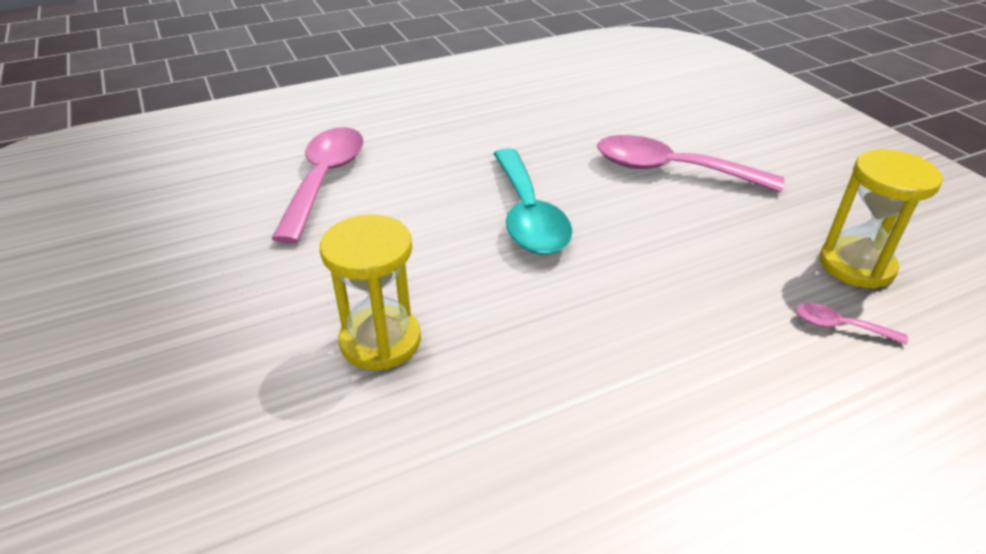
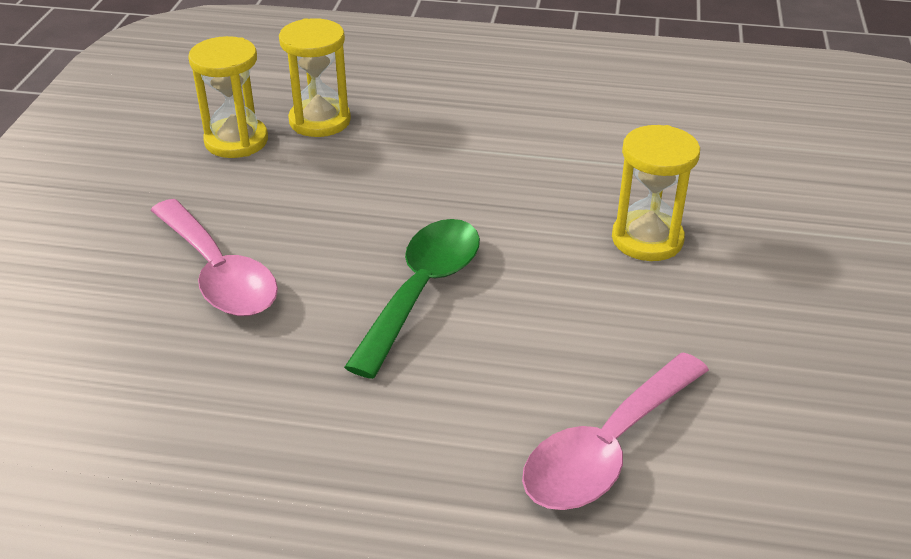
camera: 145 degrees left, 0 degrees up
(527, 214) = (422, 291): turquoise spoon -> green spoon
(840, 326) = (320, 121): pink spoon -> yellow hourglass

